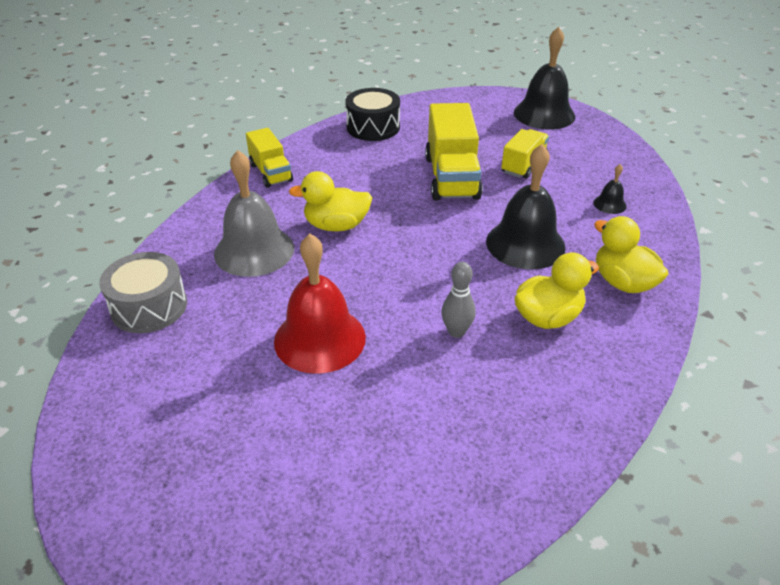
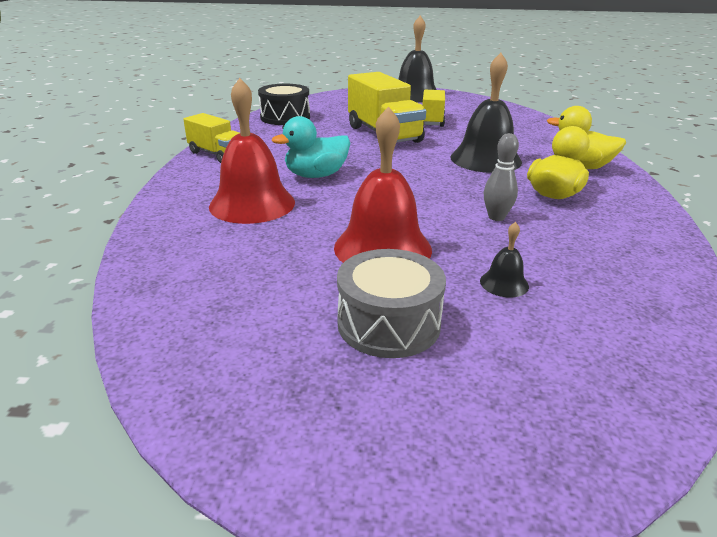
camera: 25 degrees left, 10 degrees down
(149, 307) = (173, 265): grey drum -> grey drum (388, 324)
(254, 250) = (252, 204): grey bell -> red bell
(336, 226) = (316, 175): yellow duck -> turquoise duck
(609, 204) = (518, 130): black bell -> black bell (504, 283)

